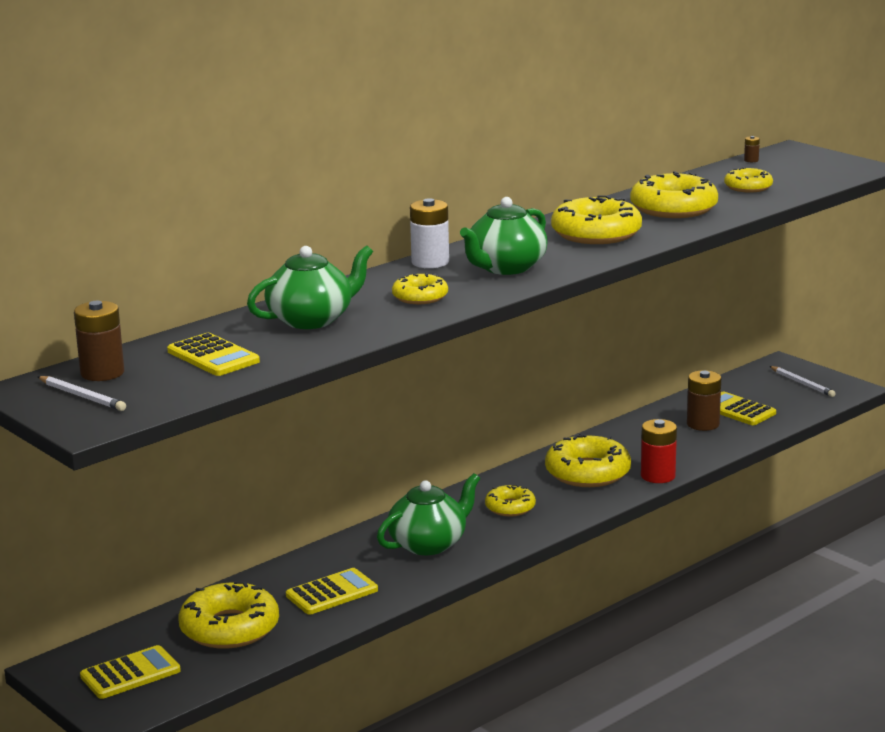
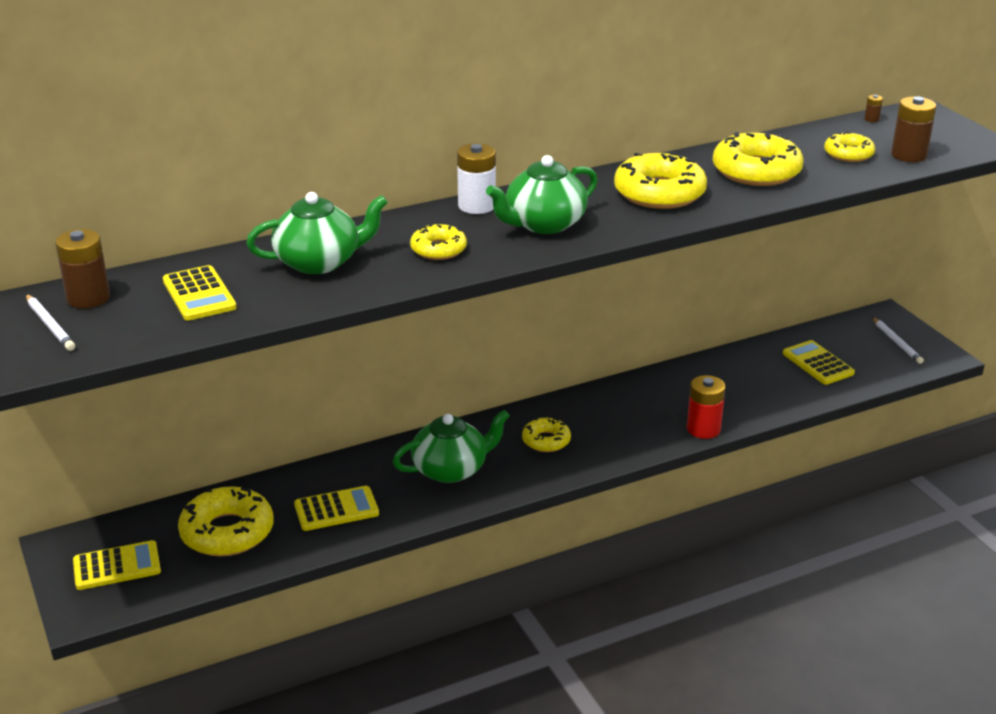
camera: 15 degrees right, 10 degrees up
(587, 473) = (638, 413): yellow donut -> none
(703, 424) = (776, 374): brown battery -> brown battery (908, 155)

